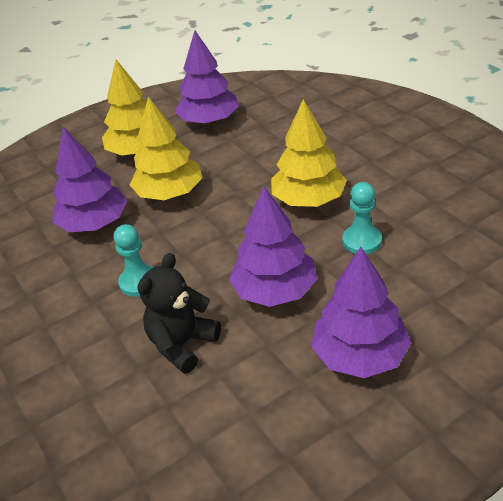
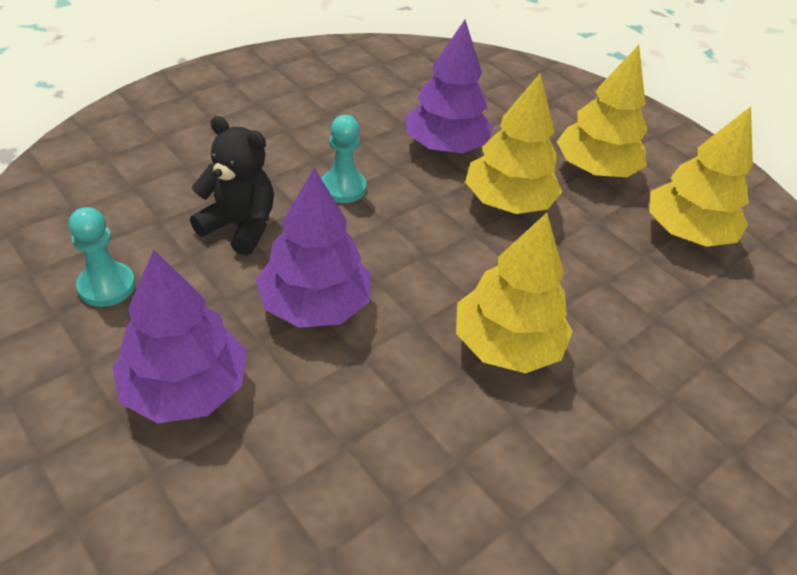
camera: 75 degrees right, 5 degrees up
(209, 121) = (686, 232): purple tree -> yellow tree
(362, 241) = (411, 406): turquoise pawn -> turquoise pawn (107, 286)

